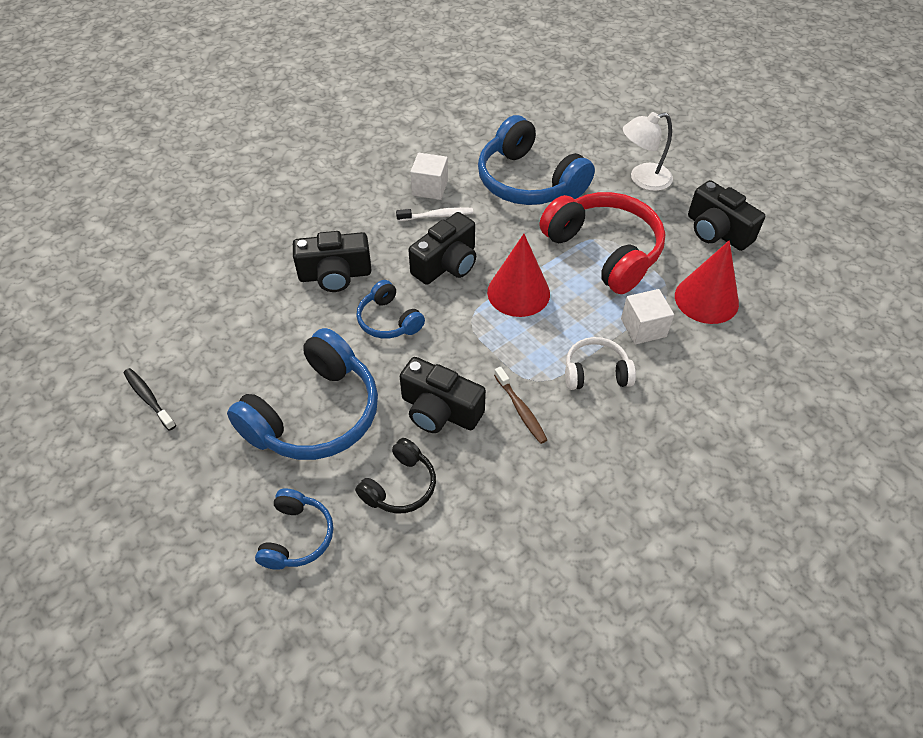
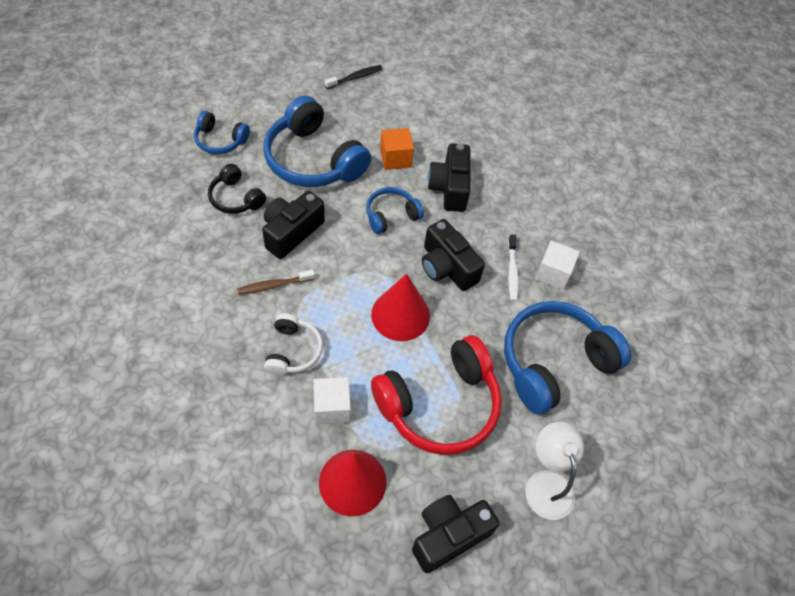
camera: 95 degrees right, 5 degrees up
(297, 330) = (395, 158): none -> orange cube

